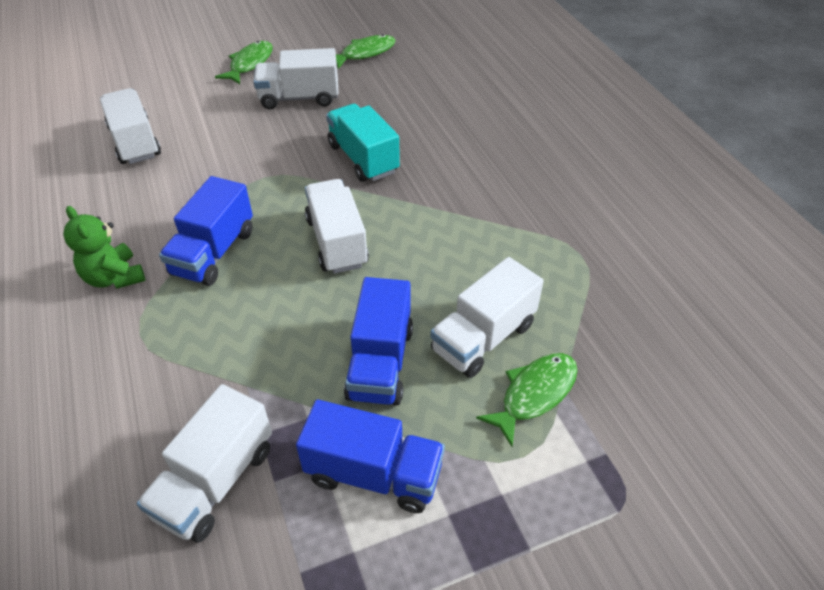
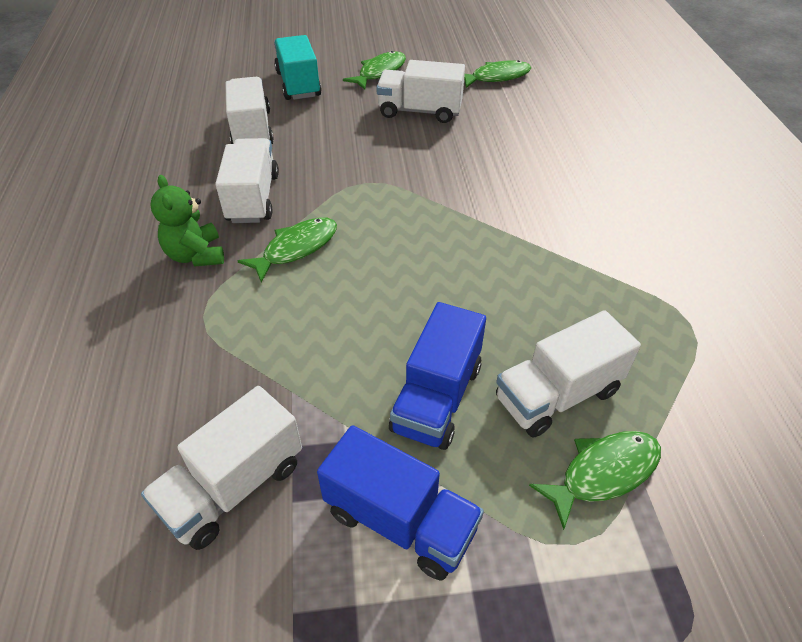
camera: 15 degrees right, 0 degrees up
(214, 252) = (296, 248): blue truck -> green fish
(337, 242) = (422, 261): white truck -> white truck (253, 198)
(363, 159) = (470, 180): turquoise truck -> turquoise truck (298, 84)

